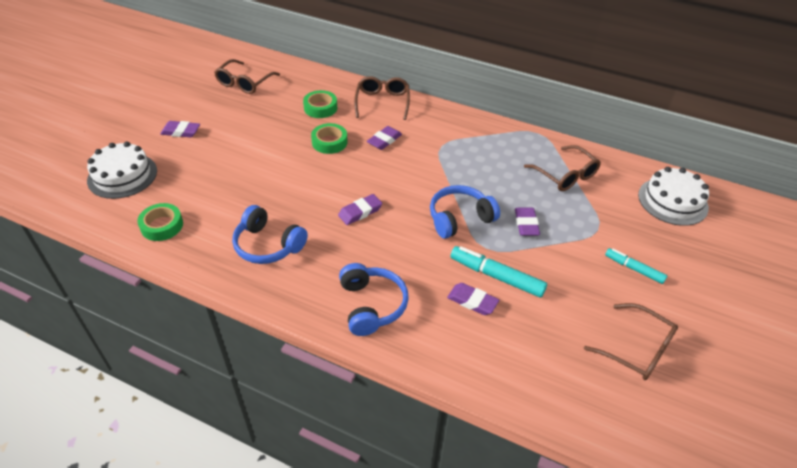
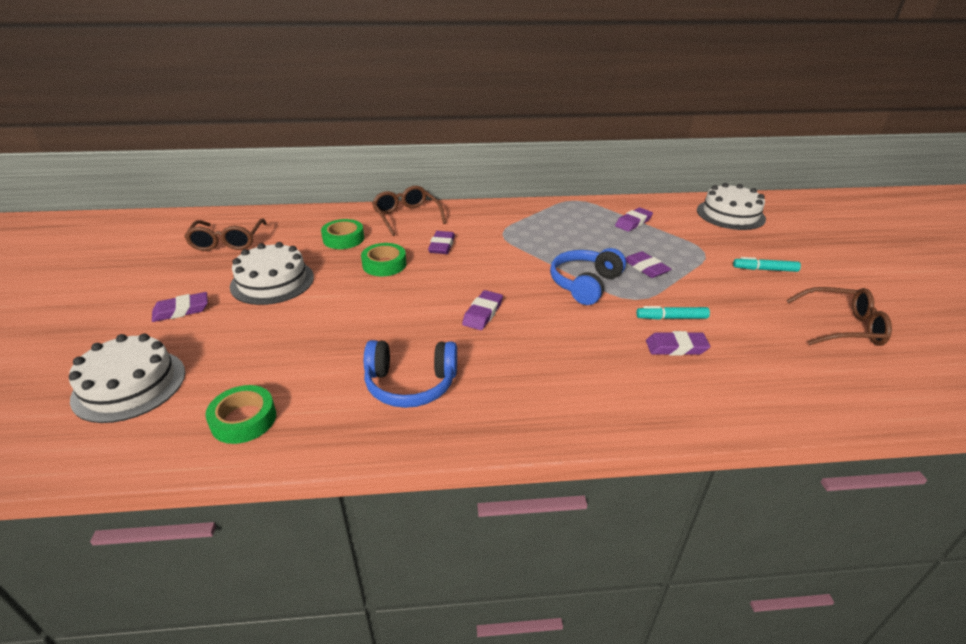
camera: 30 degrees left, 10 degrees down
(247, 129) = (272, 281): none -> white cake
(371, 305) = (589, 393): blue headphones -> none
(496, 276) = (671, 318): turquoise marker -> turquoise marker, size x0.63
(565, 175) = (633, 222): brown glasses -> purple eraser

